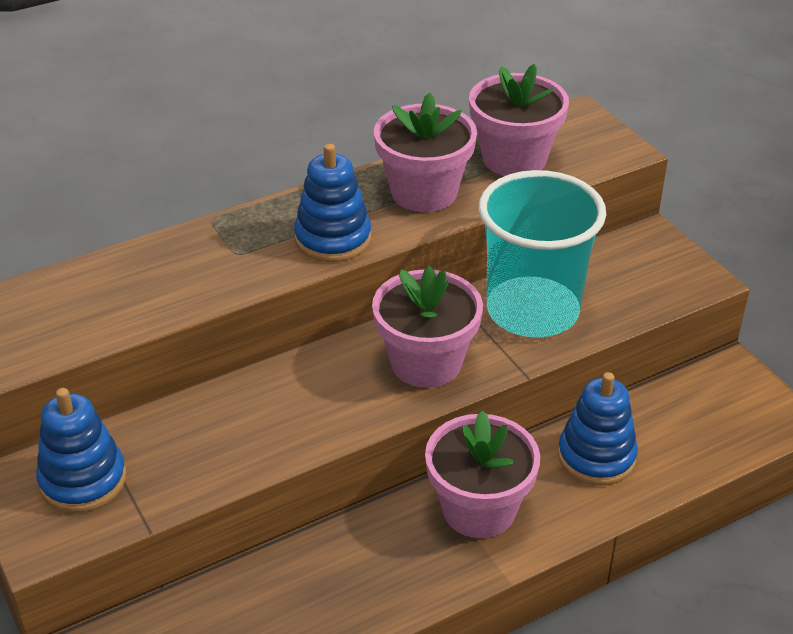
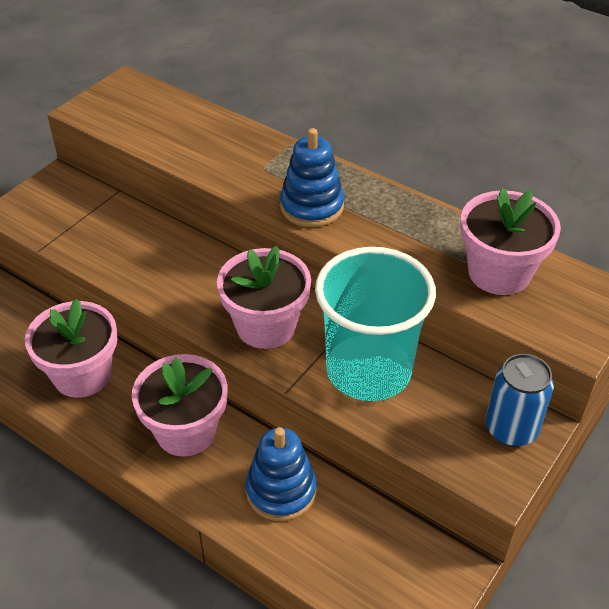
camera: 65 degrees right, 5 degrees up
(83, 480) = (68, 206): blue stacking toy -> none
(424, 192) = (407, 234): pink flower pot -> pink flower pot (82, 375)
(649, 251) = (511, 429): none -> blue can

